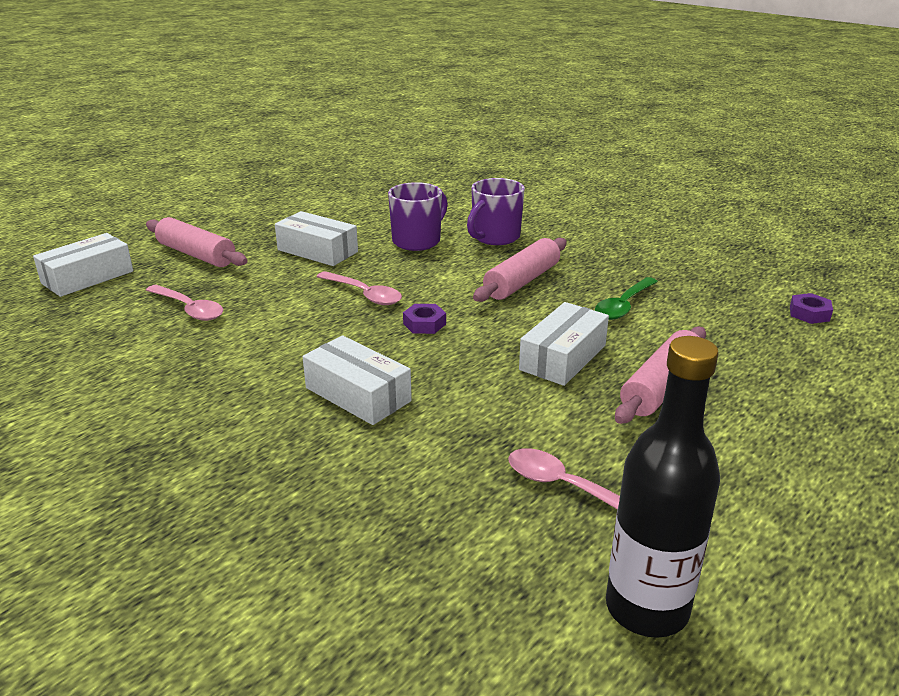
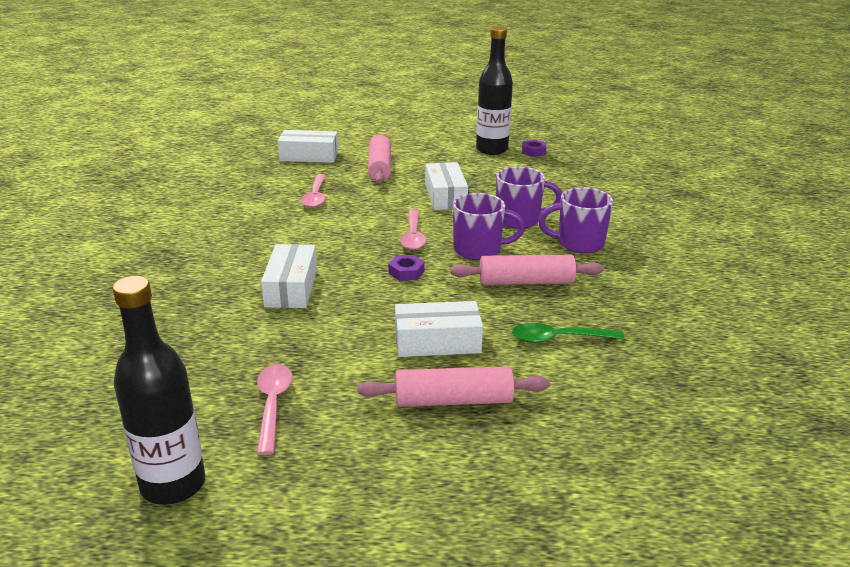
camera: 50 degrees right, 0 degrees up
(271, 197) = (492, 149): none -> black bottle
(439, 277) = (479, 250): none -> purple mug
(809, 313) = (705, 442): purple nut -> purple nut (533, 151)

